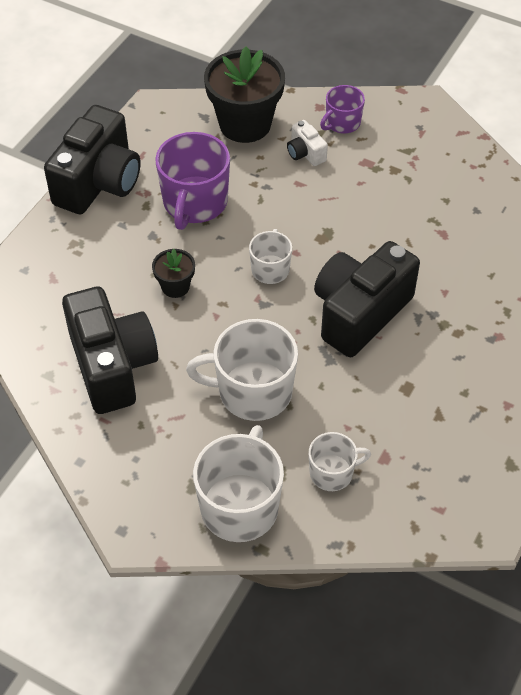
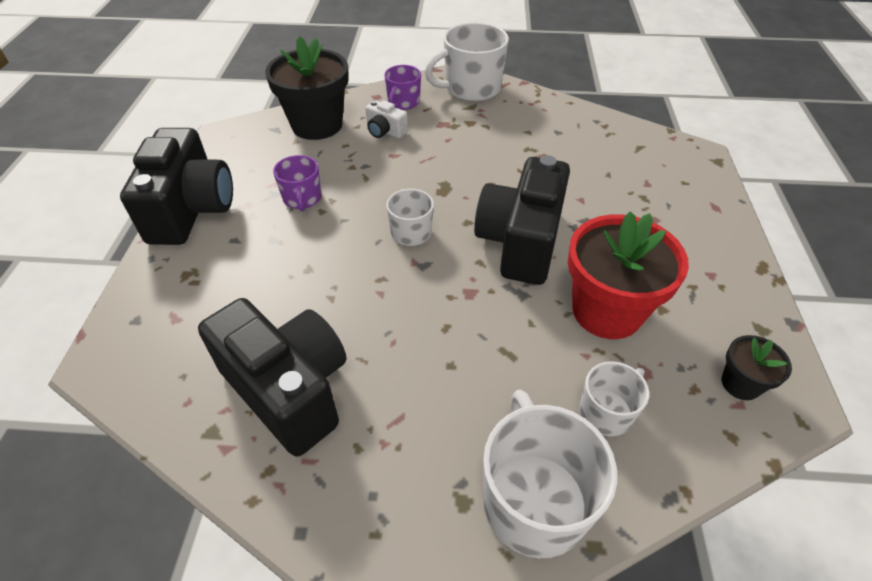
camera: 25 degrees left, 5 degrees down
(175, 286) = (321, 279): black flower pot -> black flower pot (740, 384)
(195, 203) = (302, 198): purple mug -> purple mug, size x0.56
(253, 392) = (465, 356): white mug -> white mug (471, 88)
(390, 400) = (607, 311): none -> red flower pot

